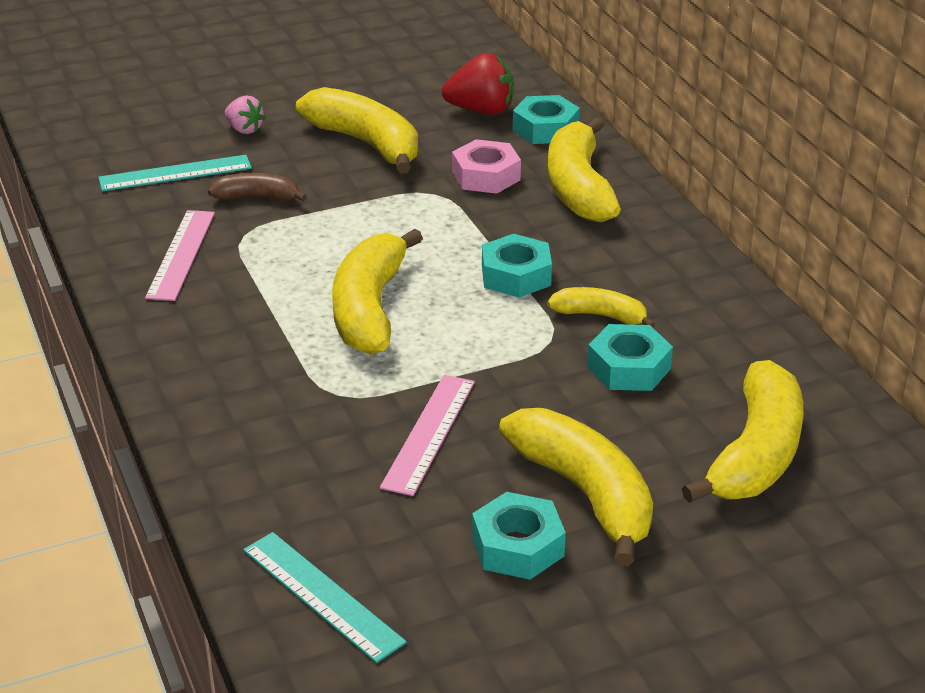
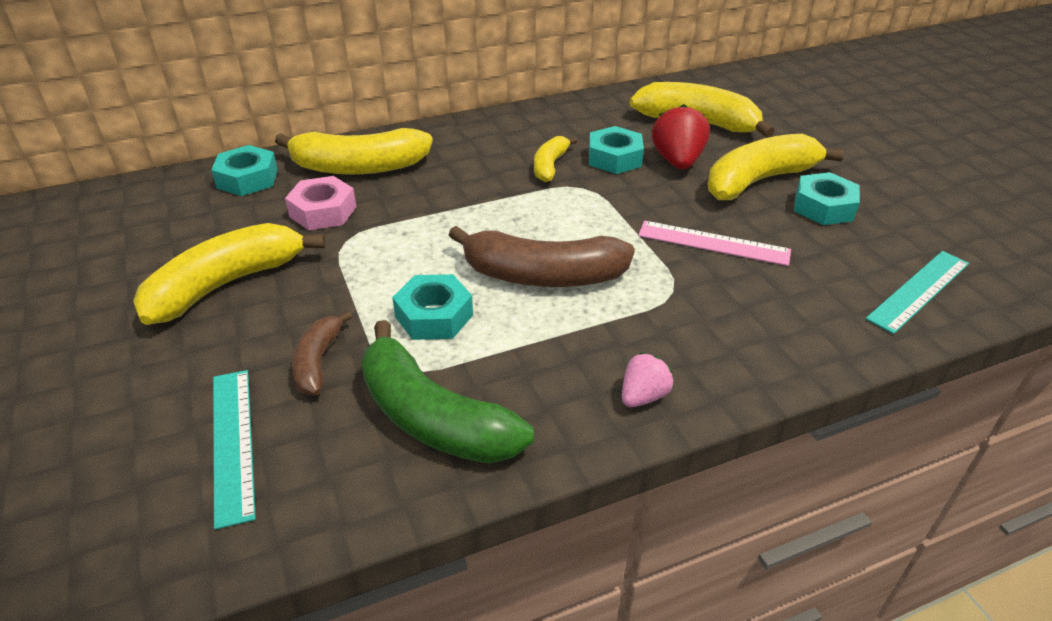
camera: 90 degrees left, 5 degrees up
(181, 254) = (433, 417): pink ruler -> green banana
(244, 129) = (142, 384): pink strawberry -> pink strawberry (643, 396)
(370, 308) = (542, 275): yellow banana -> brown banana
(481, 110) = (191, 212): red strawberry -> red strawberry (677, 161)
(516, 275) = (492, 200): turquoise nut -> turquoise nut (434, 316)

